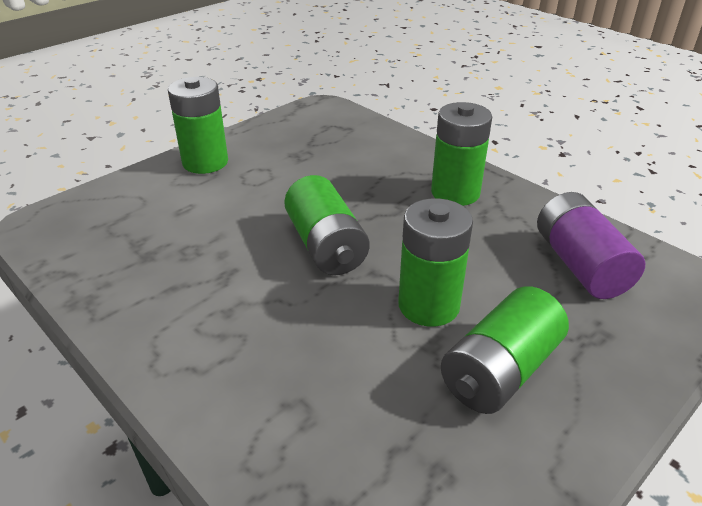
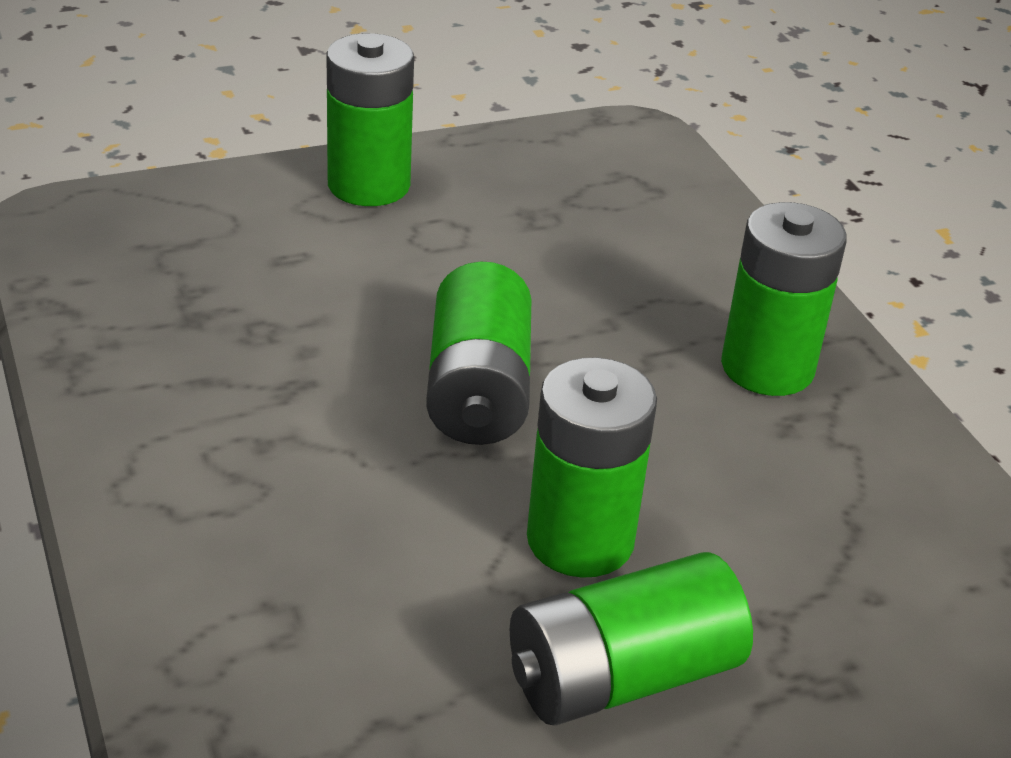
camera: 20 degrees right, 0 degrees up
(580, 265) = (898, 564): purple battery -> none

